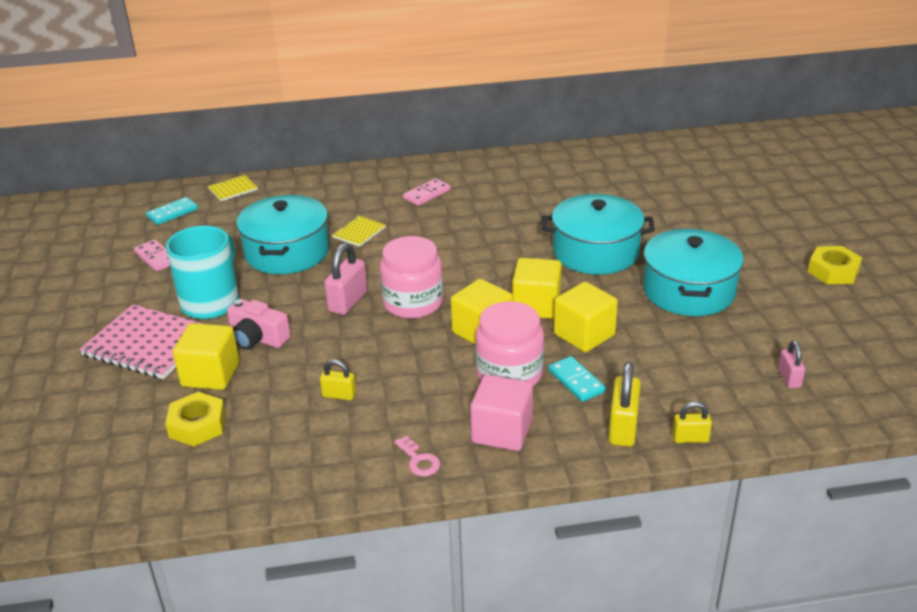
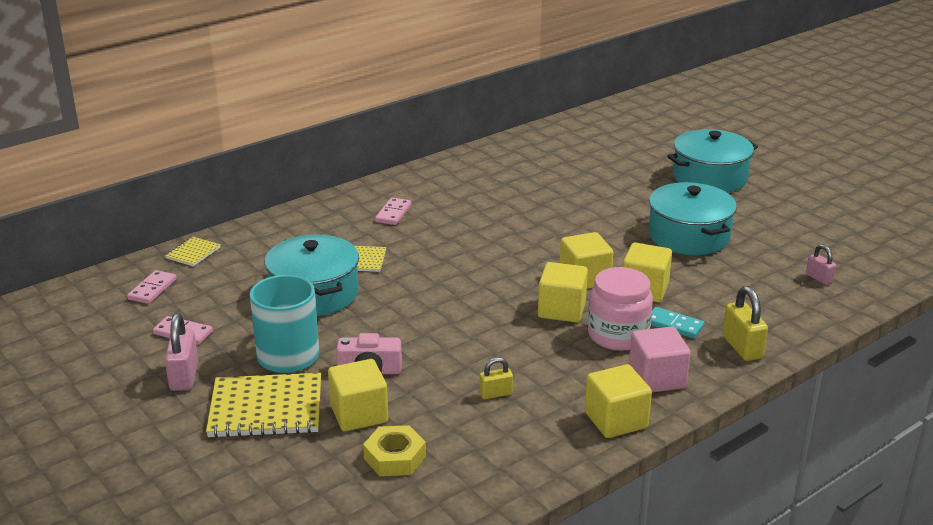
camera: 30 degrees left, 5 degrees down
(148, 344) = (266, 408): pink notebook -> yellow notebook
(172, 213) = (152, 289): turquoise domino -> pink domino
(348, 302) = (420, 319): pink padlock -> pink padlock (184, 376)
(413, 303) = (479, 304): pink jar -> none
(419, 460) = (616, 420): pink key -> yellow cube
(595, 252) = (588, 225): turquoise pot -> turquoise pot (710, 178)
(690, 438) = (795, 339): yellow padlock -> none
(833, 271) = (775, 195): yellow nut -> none

